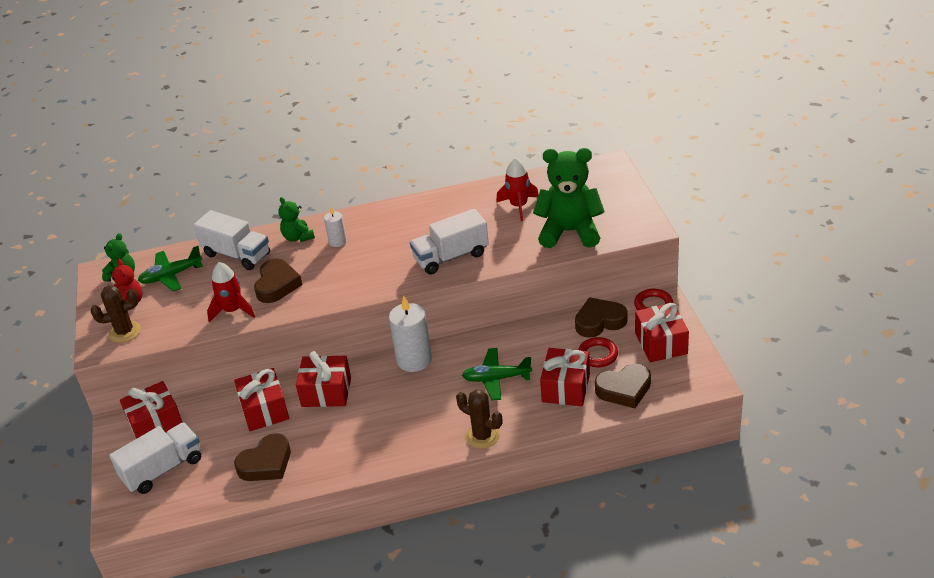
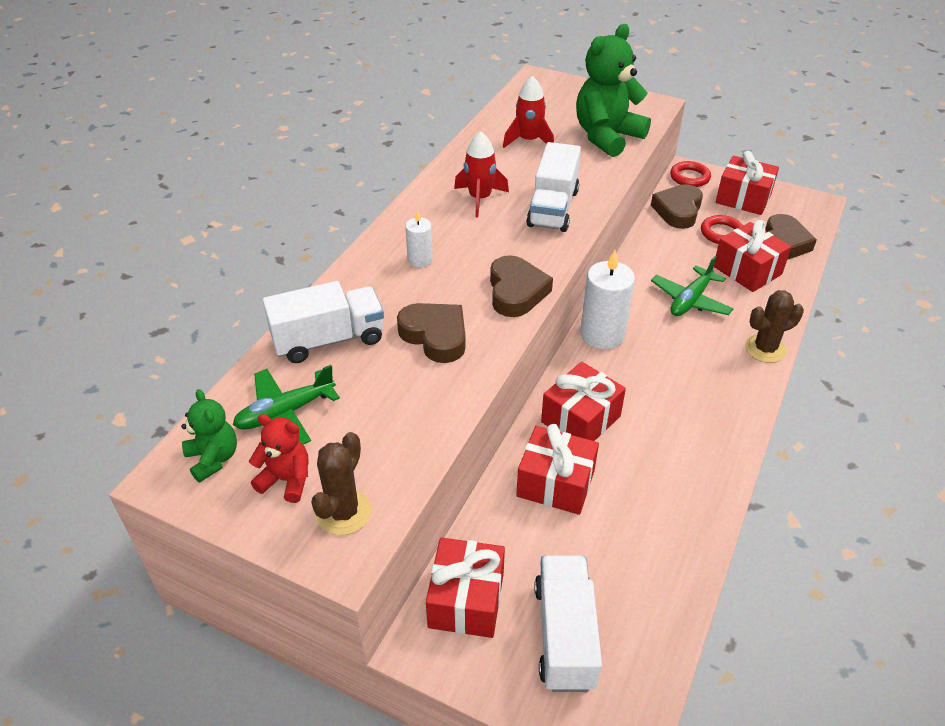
camera: 55 degrees left, 5 degrees up
(171, 276) = (285, 413): green plane -> green plane turned 45 degrees clockwise
(233, 310) = (435, 392): red rocket -> red rocket (480, 198)
(266, 463) = (651, 527): brown heart -> brown heart (516, 292)
(298, 237) = (368, 282): green teddy bear -> none

